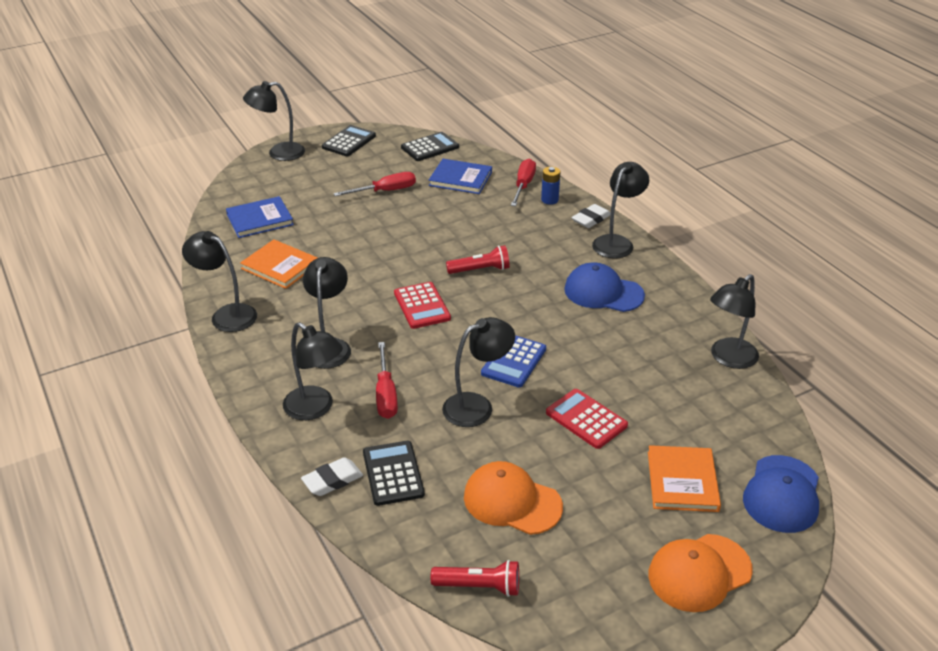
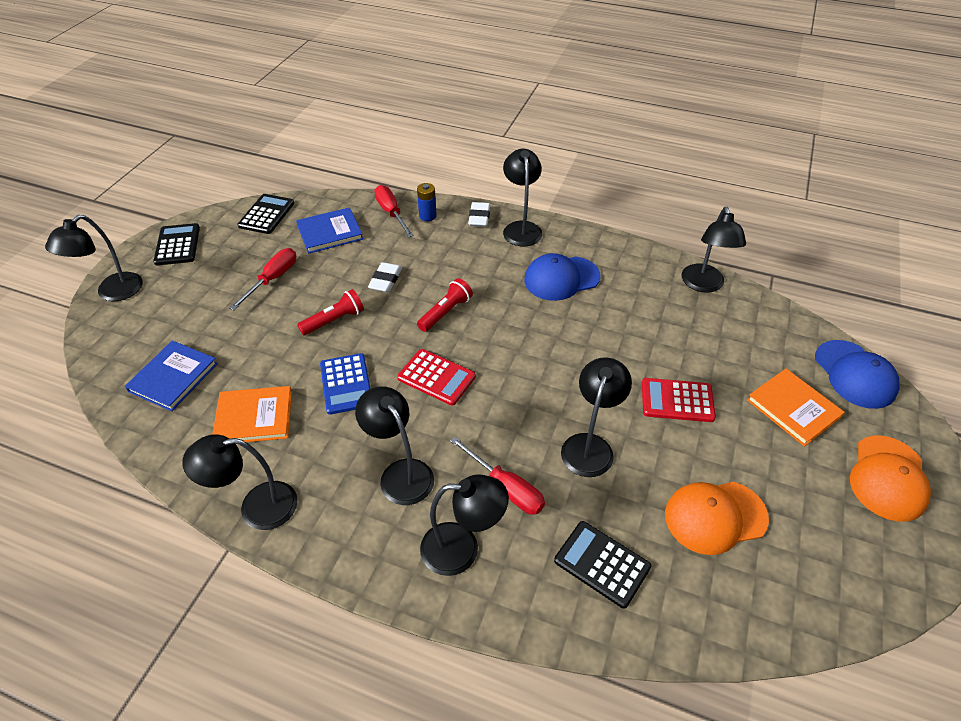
camera: 40 degrees left, 10 degrees up
(332, 480) = (562, 613): white eraser -> white eraser (385, 280)
(479, 586) = (785, 618): red flashlight -> red flashlight (334, 320)
(514, 361) = (569, 383): blue calculator -> blue calculator (346, 384)

